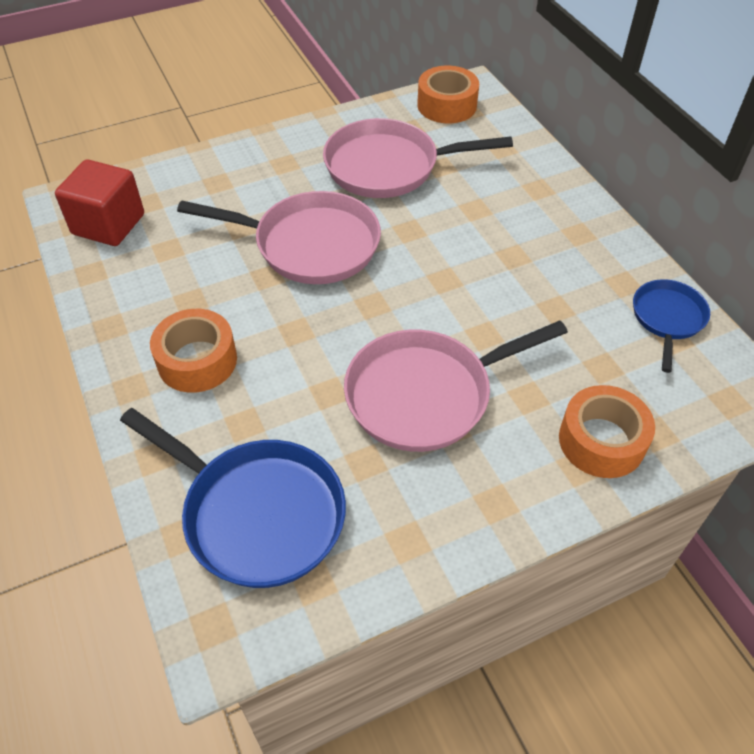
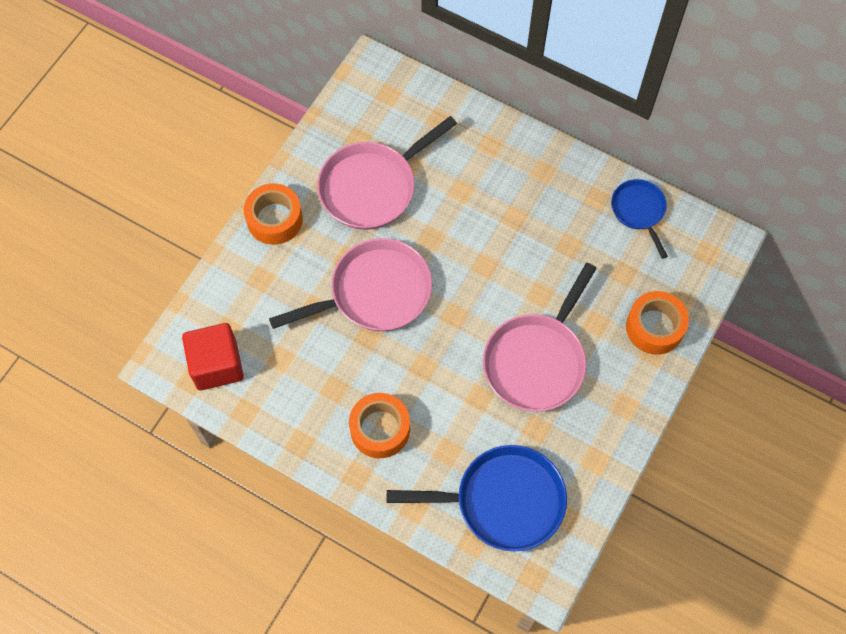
camera: 35 degrees left, 15 degrees up
(447, 105) = (368, 97): orange tape -> orange tape (274, 219)

